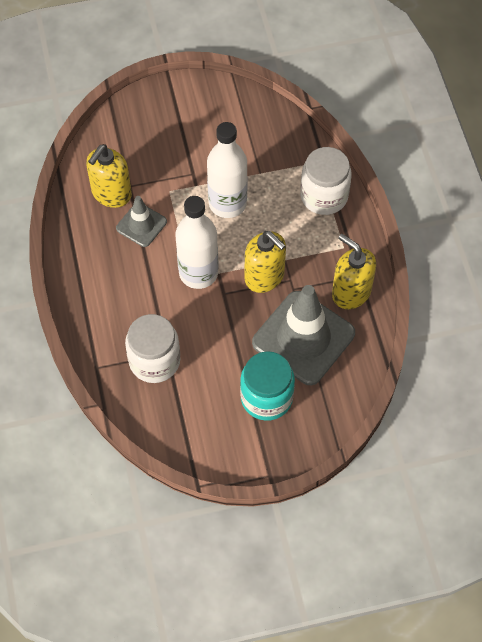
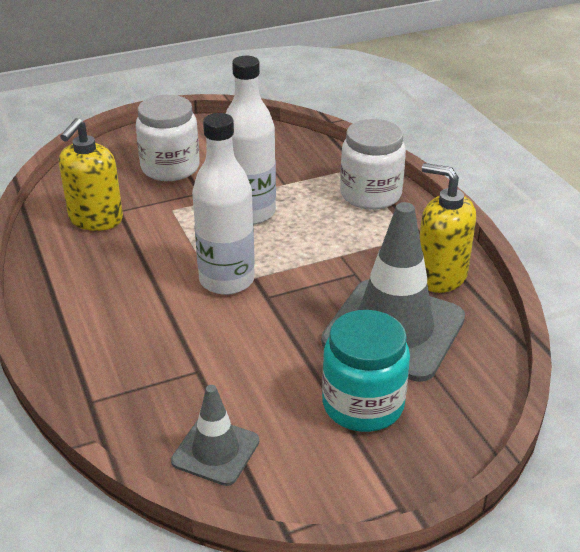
camera: 10 degrees left, 25 degrees down
(141, 225) = (140, 243): grey traffic cone -> grey traffic cone (215, 451)
(154, 361) = (180, 382): white jar -> white jar (170, 168)
(264, 277) = (319, 274): yellow soap dispenser -> none

